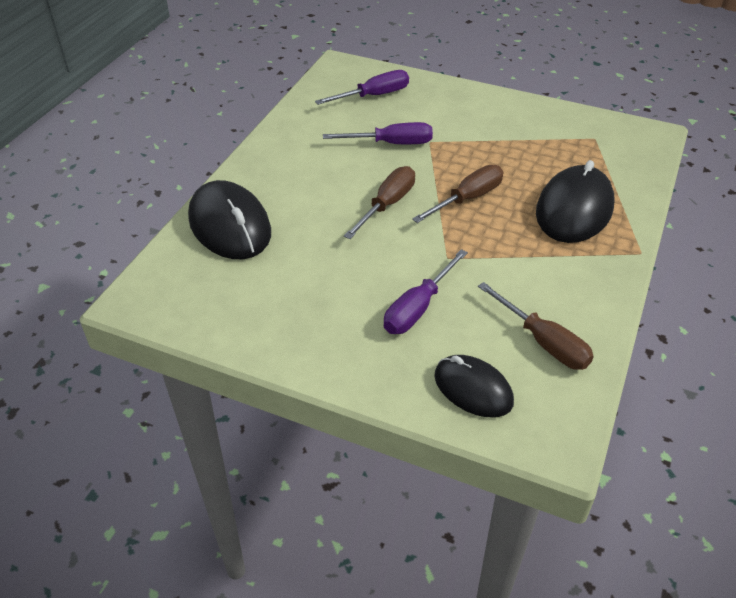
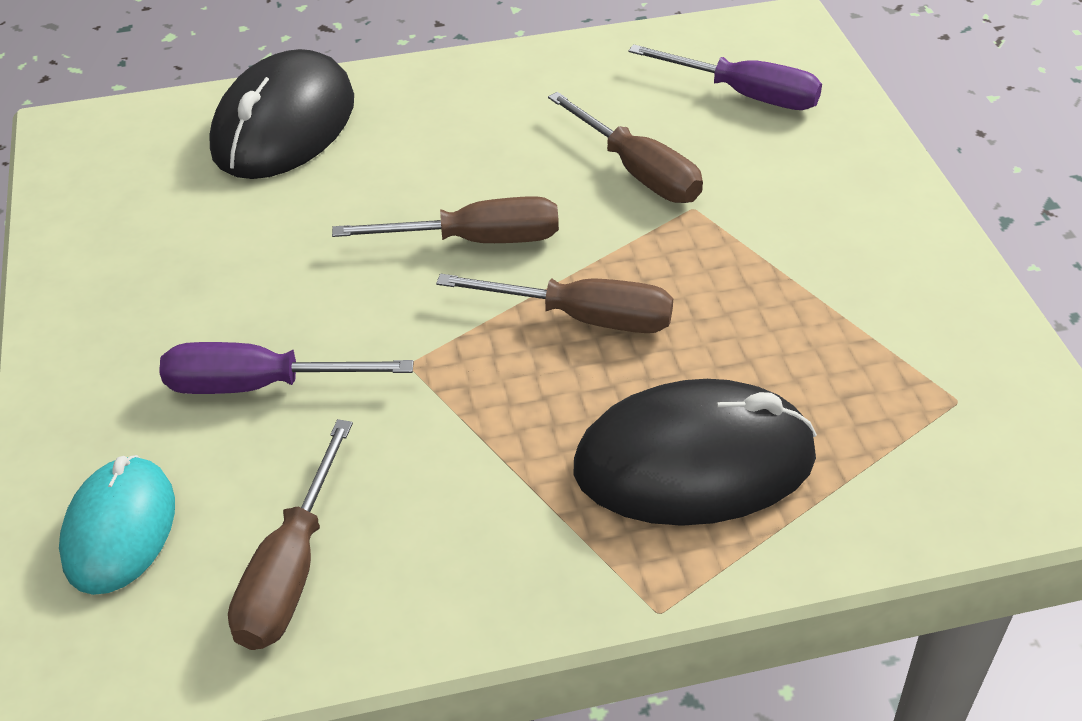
camera: 55 degrees right, 0 degrees up
(391, 143) = (638, 172): purple screwdriver -> brown screwdriver
(473, 389) = (120, 529): black mouse -> turquoise mouse

